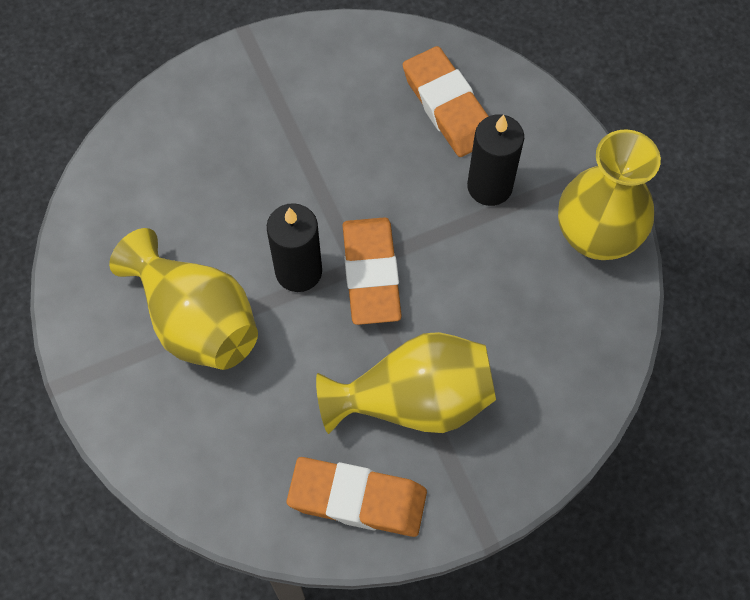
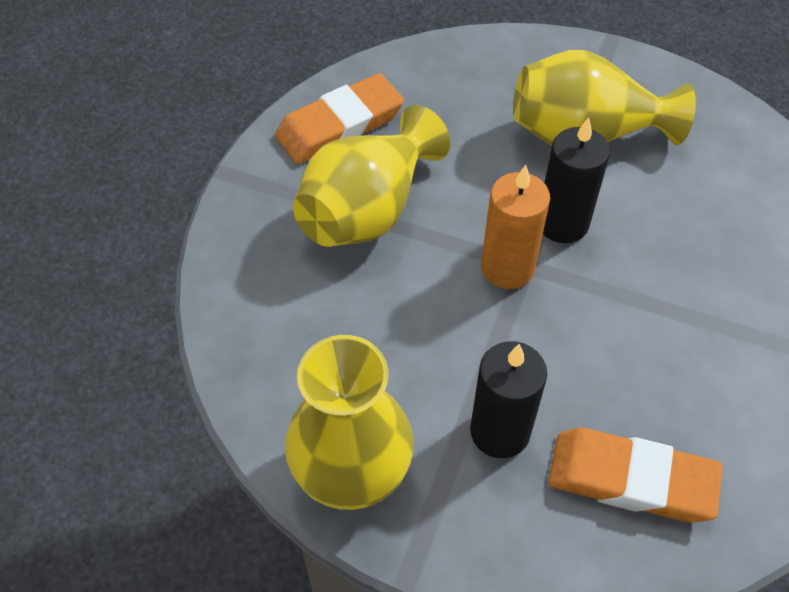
camera: 135 degrees right, 10 degrees down
(371, 274) = (507, 268): orange eraser -> orange candle

